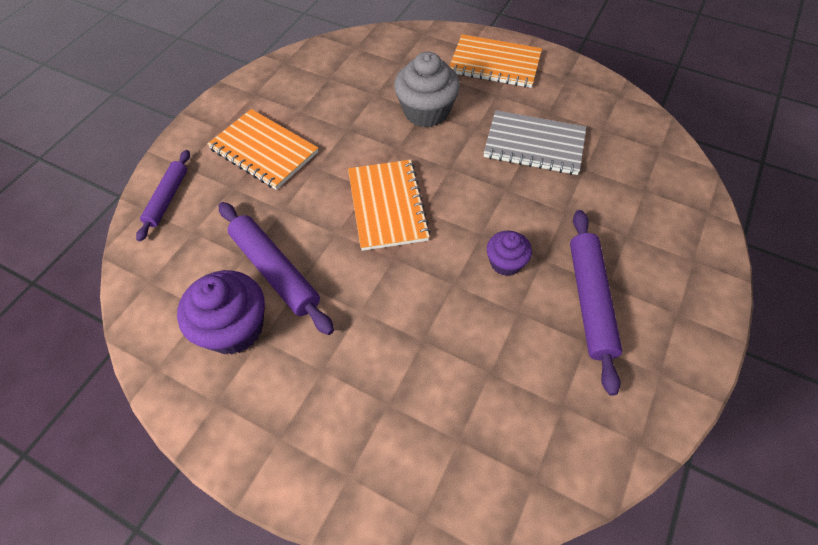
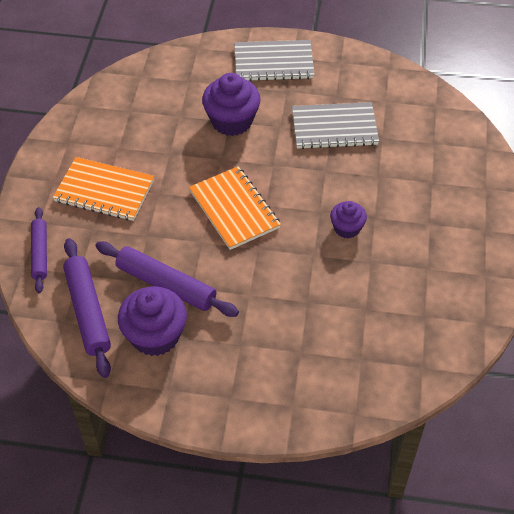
camera: 20 degrees left, 5 degrees down
(426, 112) = (231, 121): grey cupcake -> purple cupcake
(495, 63) = (273, 63): orange notebook -> grey notebook
(590, 301) = (420, 239): purple rolling pin -> purple rolling pin (88, 311)

